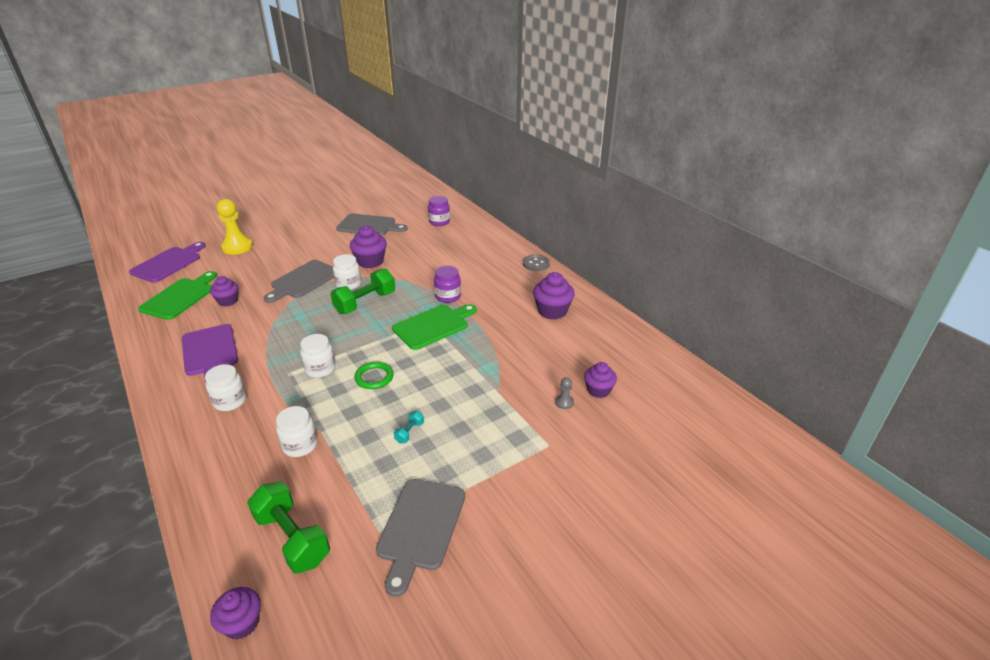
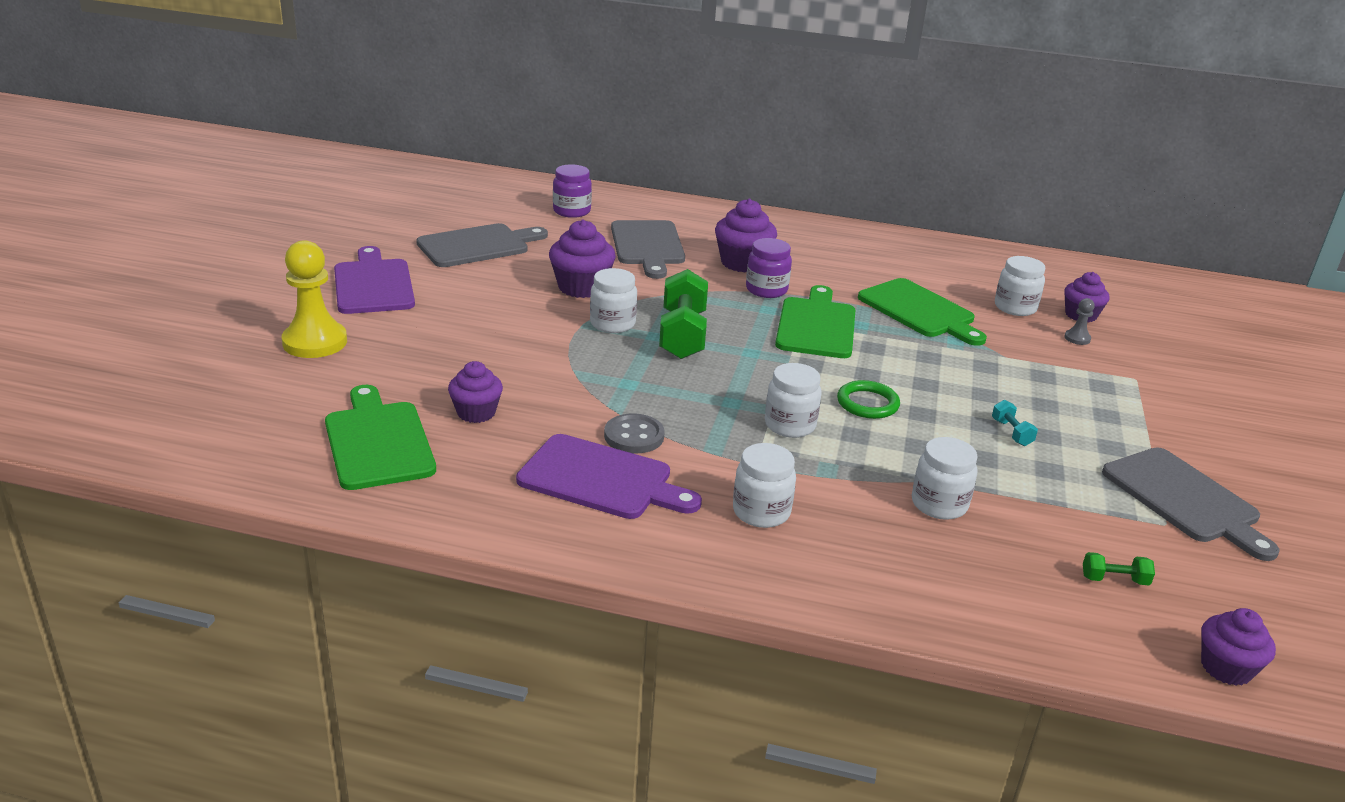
camera: 45 degrees left, 5 degrees down
(168, 263) = (232, 410): purple cutting board -> purple cutting board (373, 284)
(292, 538) = (1114, 580): green dumbbell -> green dumbbell, size x0.44
(303, 280) = (536, 343): grey cutting board -> grey cutting board (647, 246)
(503, 342) = (919, 311): none -> green cutting board
(536, 264) = (790, 222): grey button -> grey button (634, 436)
(552, 311) = (902, 262): purple cupcake -> purple cupcake (742, 263)
(565, 366) = (1015, 308): none -> white jar

